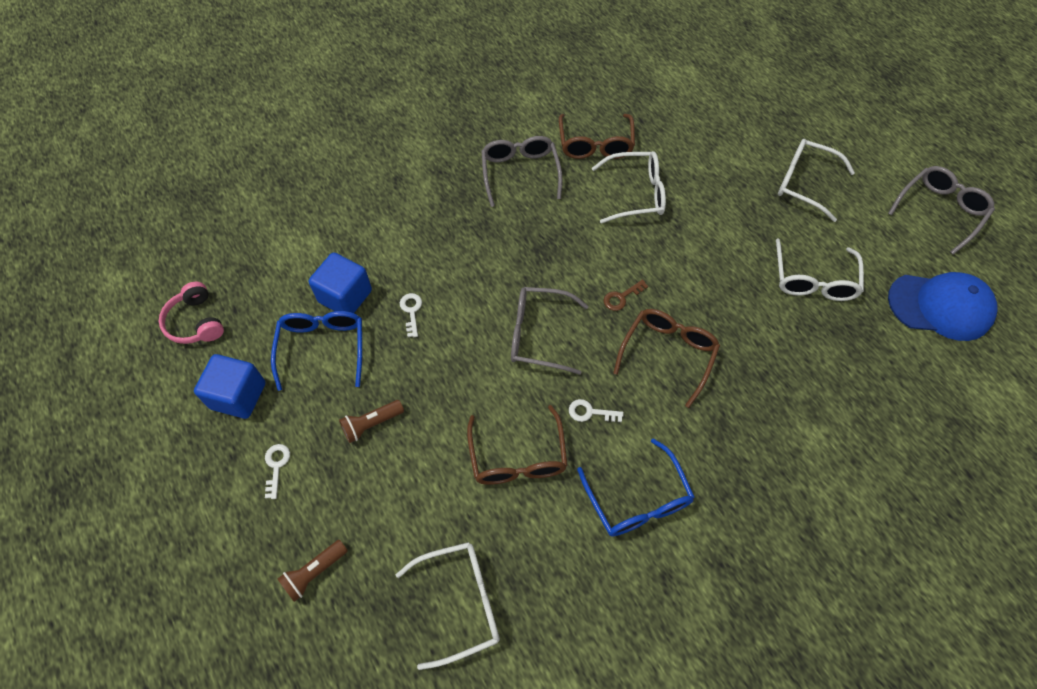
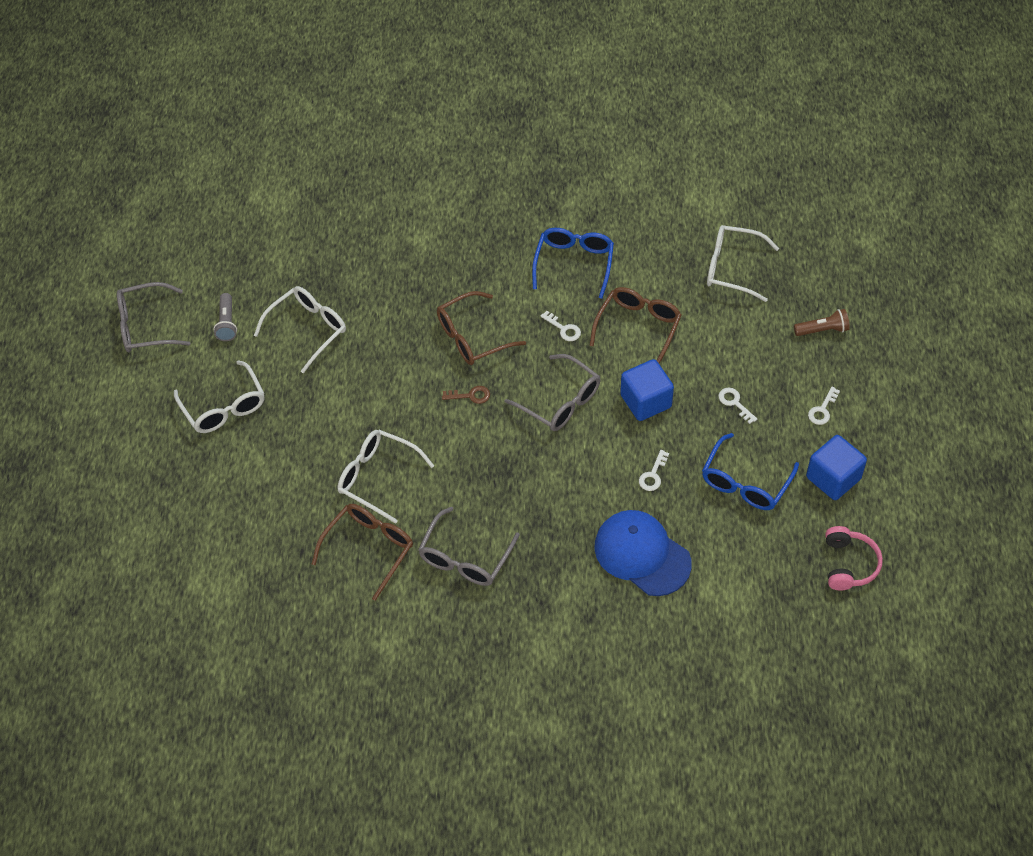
camera: 145 degrees left, 5 degrees down
(345, 296) = (703, 518): blue cube -> blue cube (645, 401)
(371, 424) = (734, 403): brown flashlight -> white key
(883, 248) = (227, 323): none -> grey flashlight
(940, 306) = (238, 264): blue cap -> blue cap (642, 554)

